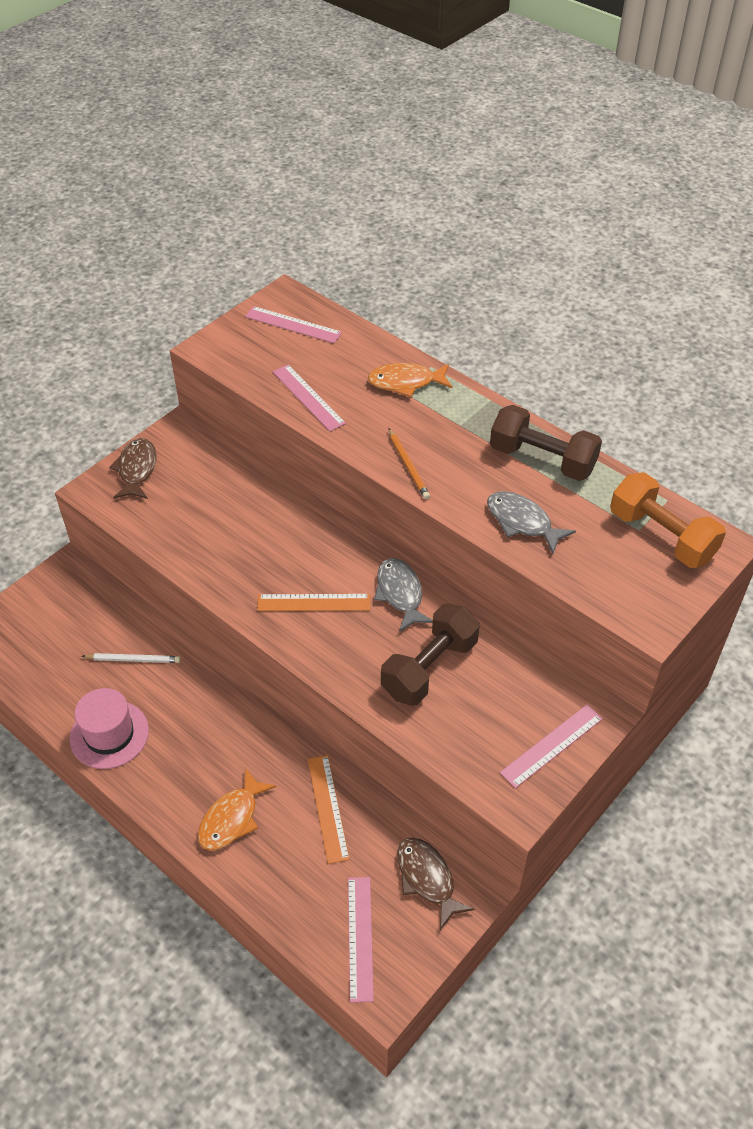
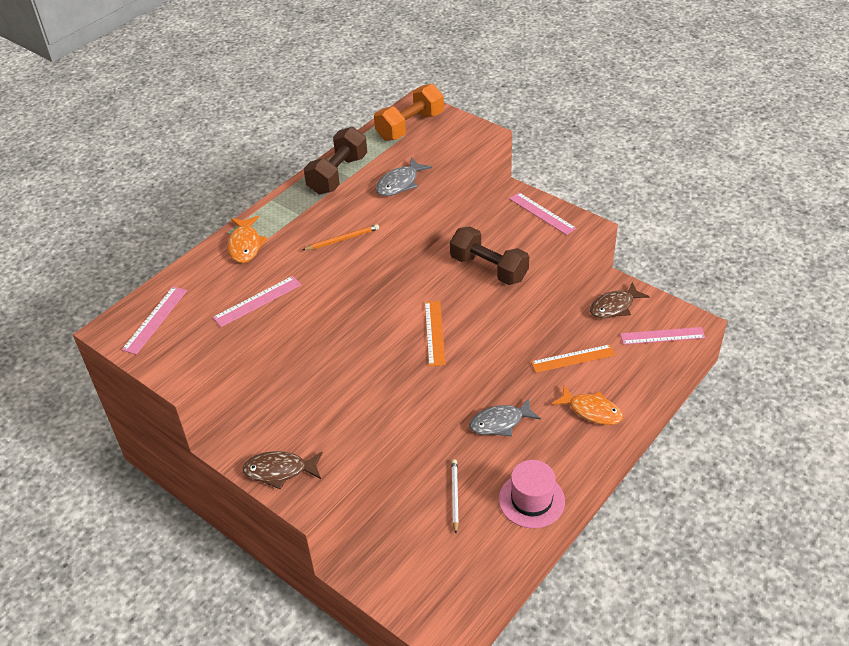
camera: 90 degrees left, 5 degrees down
(400, 594) = (423, 286): grey fish -> grey fish (500, 423)

